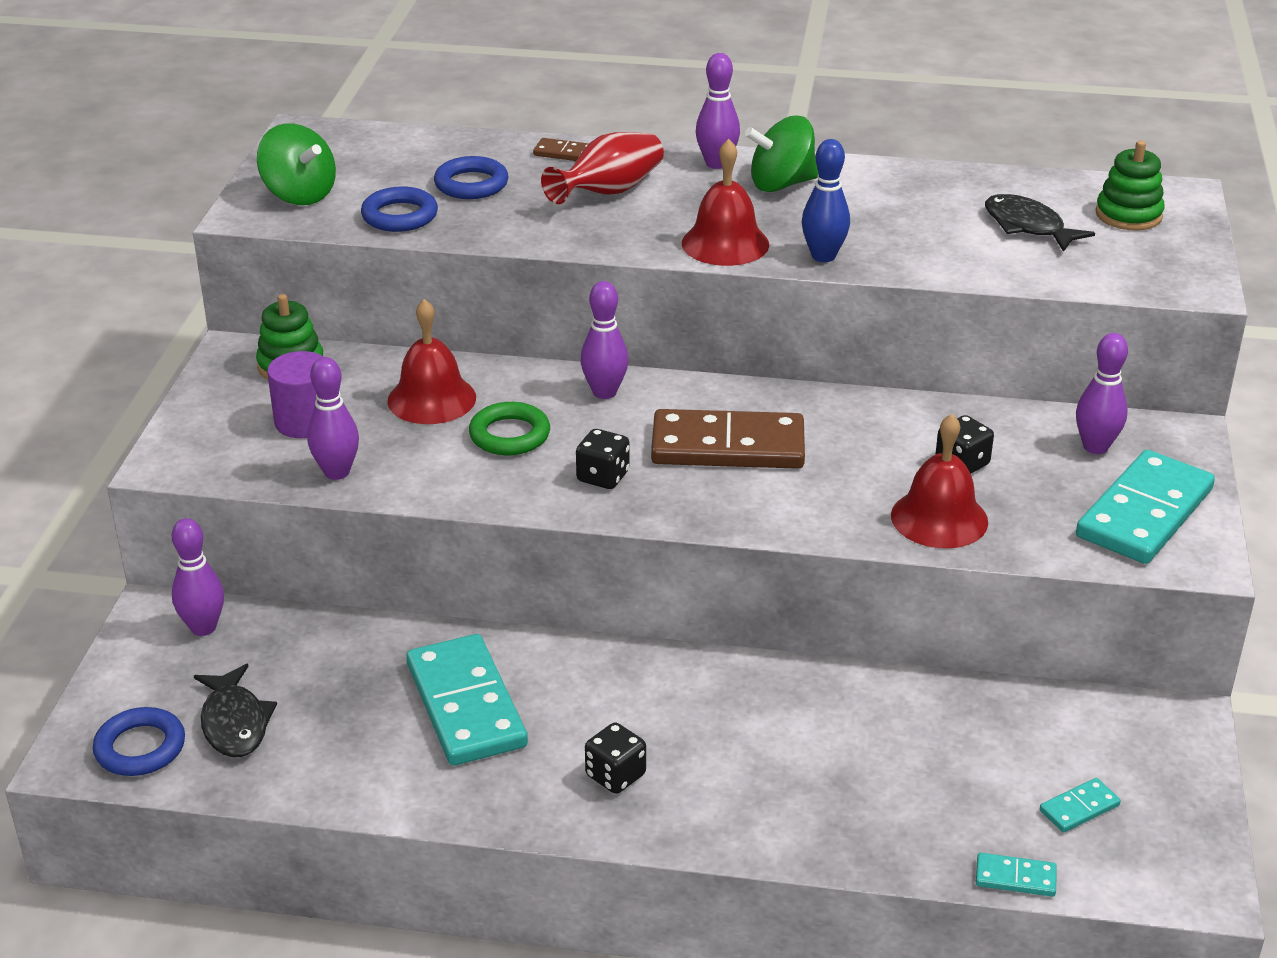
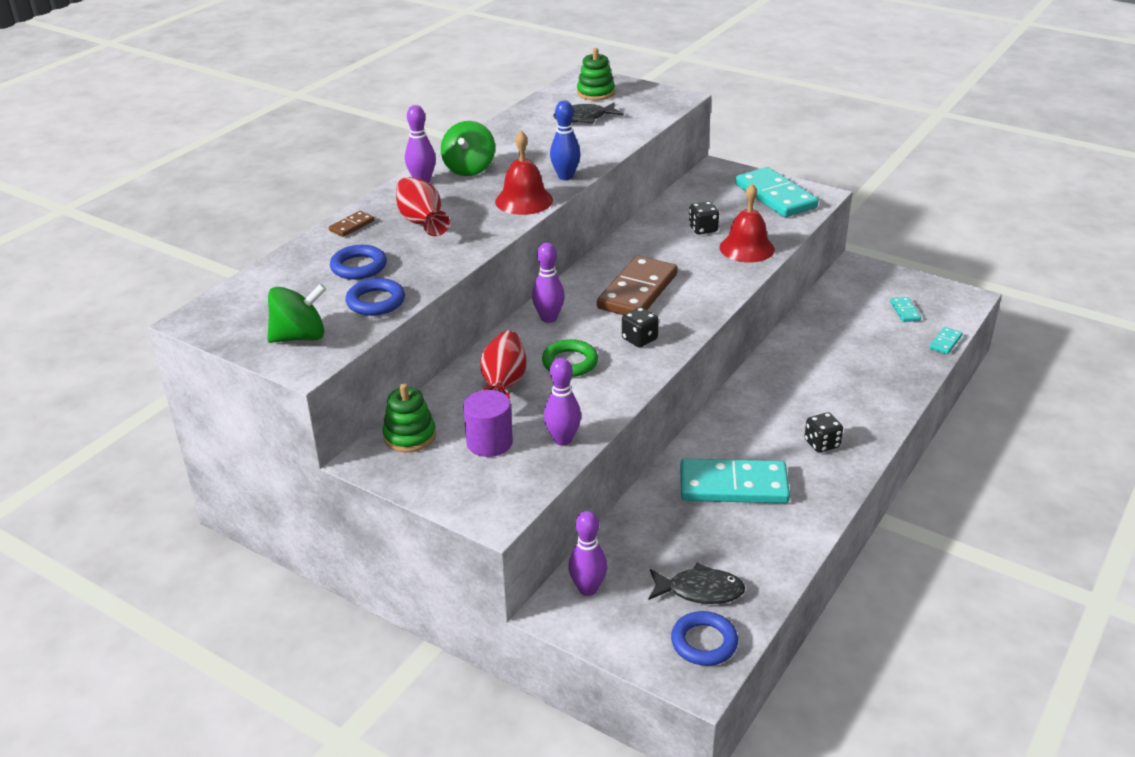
camera: 65 degrees left, 0 degrees up
(431, 399) = (503, 384): red bell -> red vase
(1095, 447) = (713, 192): purple bowling pin -> none

